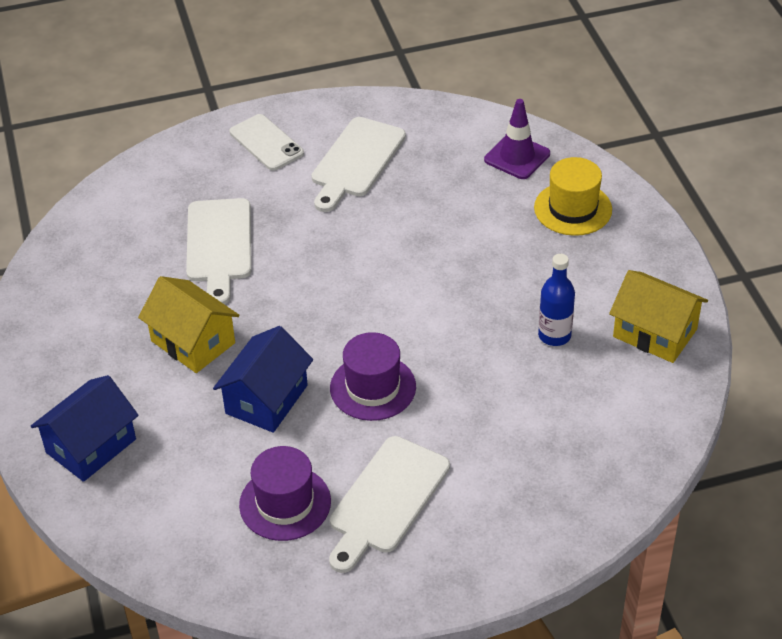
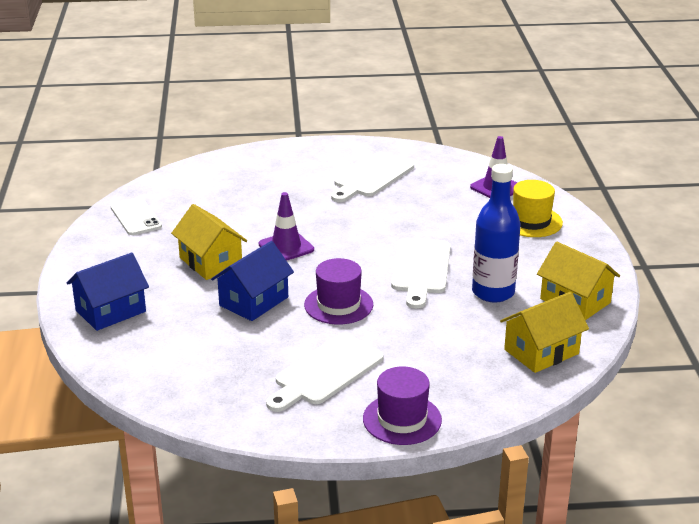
camera: 10 degrees right, 15 degrees down
(219, 245) = (251, 211): white cutting board -> white cutting board (420, 269)
(266, 143) = (307, 160): white phone -> white phone (135, 217)
(281, 301) = (286, 247): none -> purple traffic cone
(285, 503) = (245, 363): purple hat -> purple hat (402, 419)
(554, 335) = (493, 292): blue bottle -> blue bottle, size x1.60
(633, 422) = (541, 352): none -> yellow house

